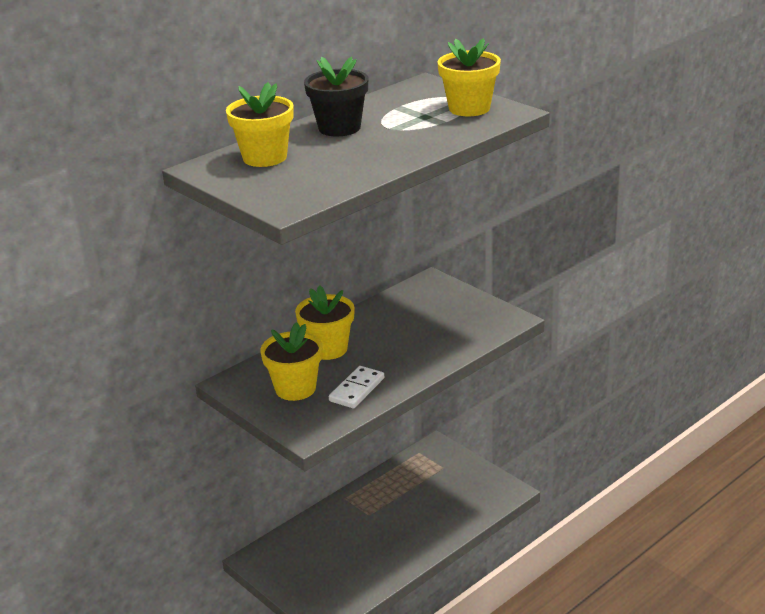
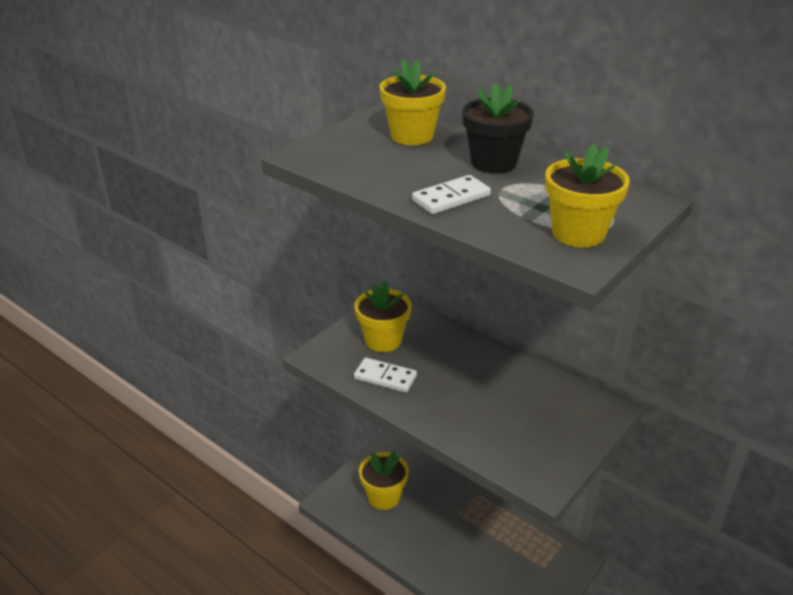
camera: 80 degrees right, 5 degrees up
(328, 349) = (451, 351): yellow flower pot -> yellow flower pot (384, 497)
(400, 146) = (451, 198): none -> white domino

